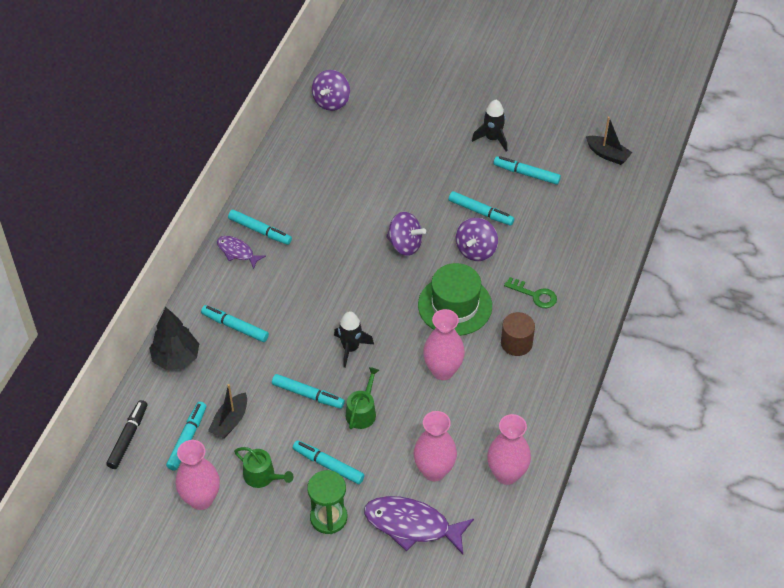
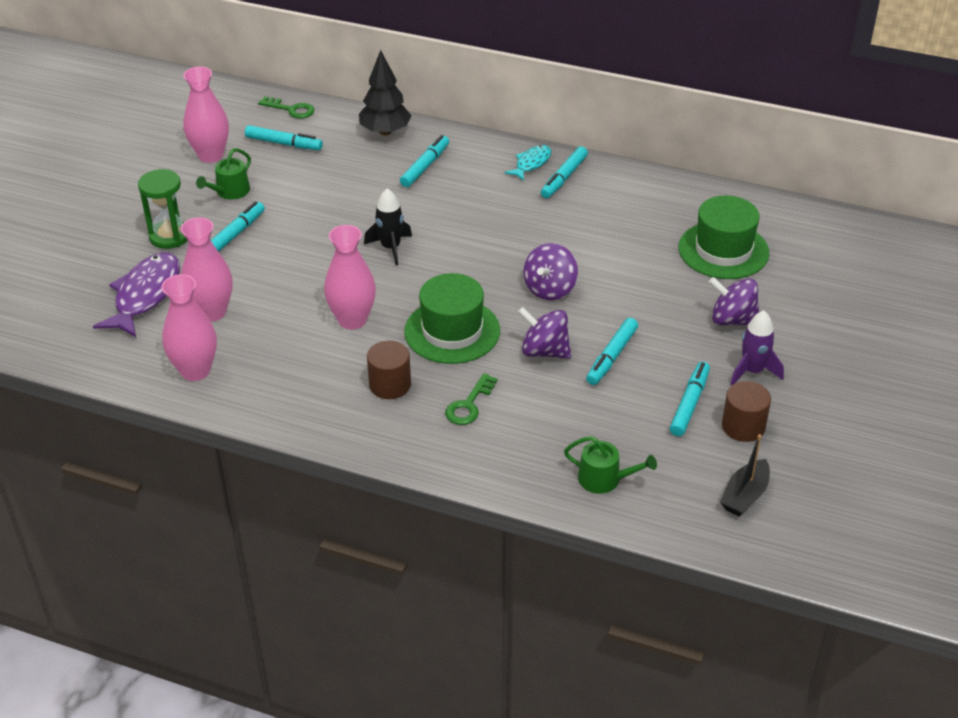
camera: 90 degrees right, 10 degrees down
(128, 437) = (291, 109): black marker -> green key
(230, 421) = (301, 168): black boat -> none
(237, 252) = (531, 163): purple fish -> turquoise fish
(308, 395) = (329, 219): turquoise marker -> none
(331, 101) = (788, 225): purple spinning top -> purple spinning top (732, 320)
(360, 141) = (723, 250): none -> green hat
(362, 412) = (301, 257): green watering can -> green watering can (605, 479)
(492, 138) = (752, 371): black rocket -> purple rocket
(546, 149) = (743, 426): none -> brown cylinder

